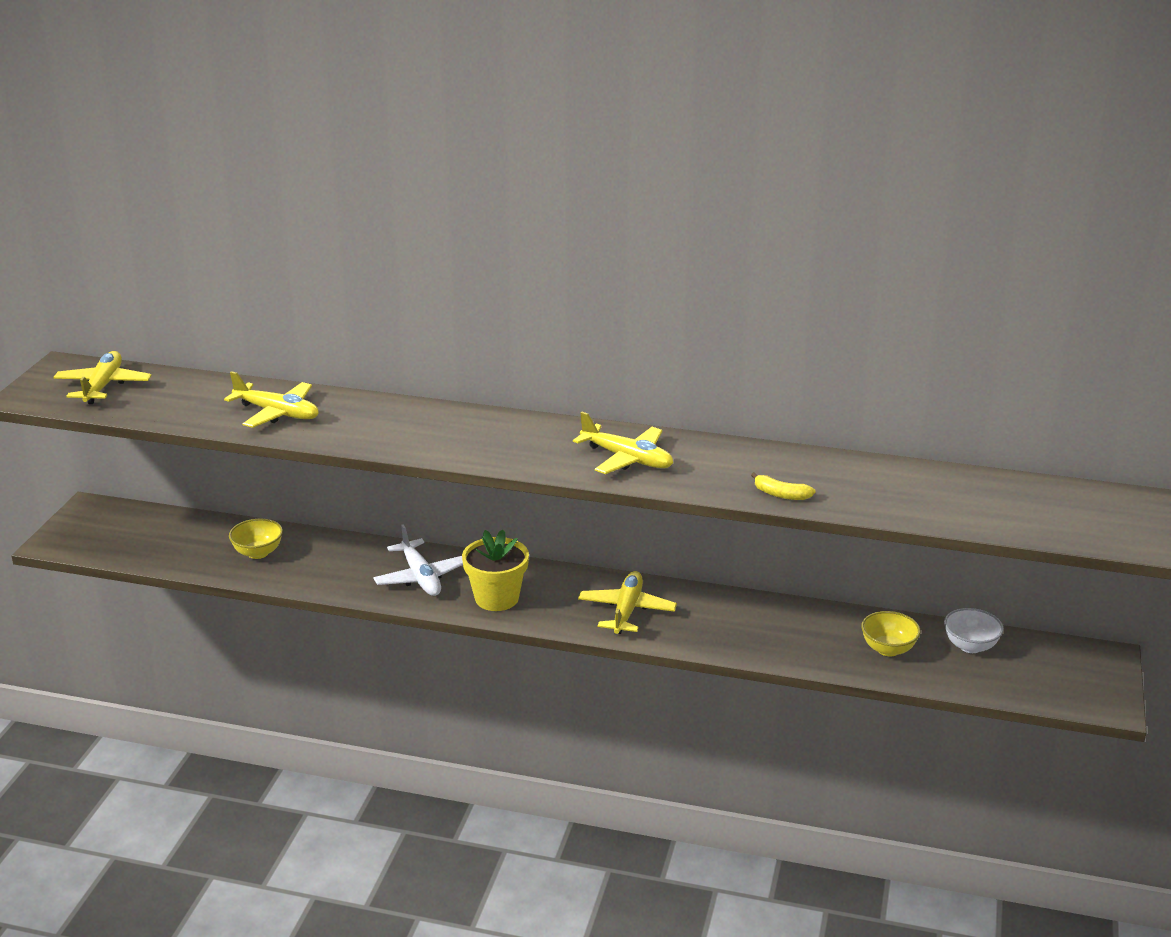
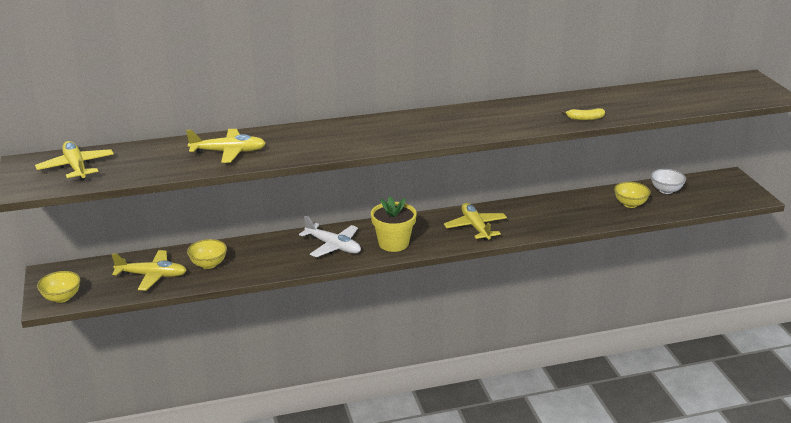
camera: 30 degrees left, 0 degrees up
(73, 542) = (62, 298): none -> yellow bowl
(627, 459) = (480, 122): yellow plane -> yellow plane (152, 276)

